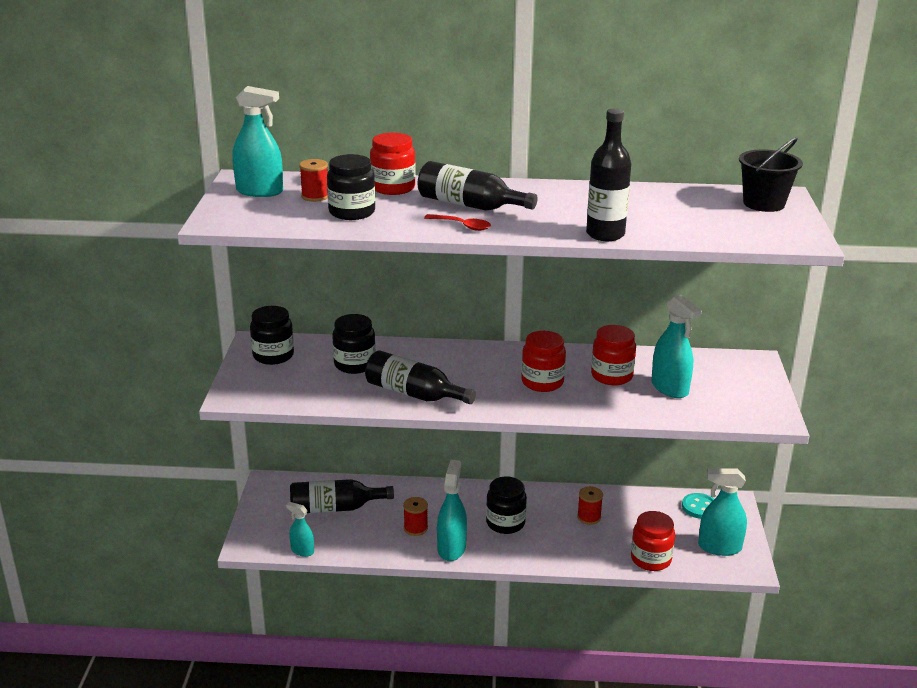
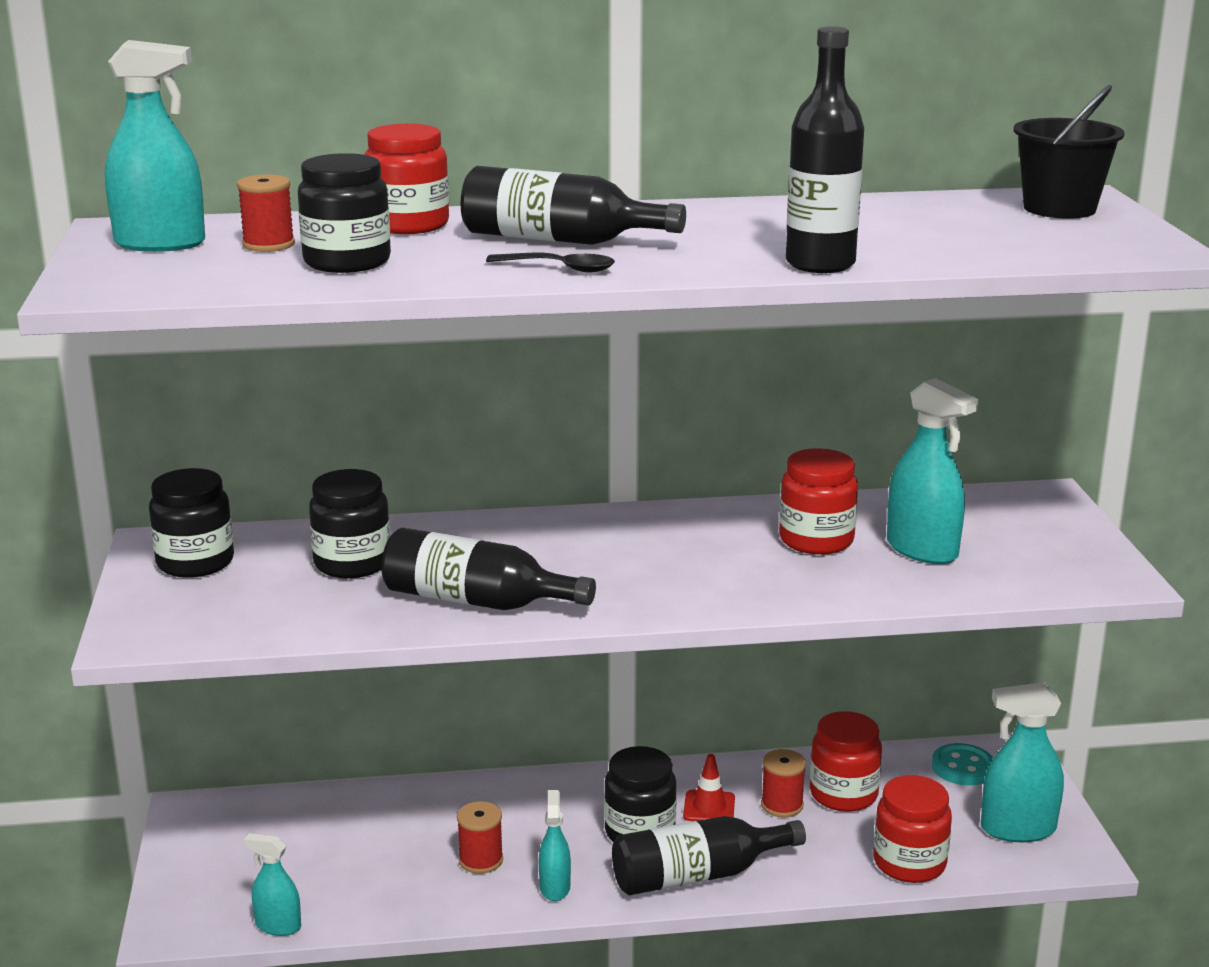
camera: 10 degrees left, 5 degrees down
(335, 508) = (324, 842): black bottle -> black bottle (697, 875)
(451, 548) = (554, 887): turquoise spray bottle -> turquoise spray bottle, size x0.59
(462, 226) = (560, 268): red spoon -> black spoon
(542, 382) = (700, 561): red jar -> red jar (843, 794)
(547, 513) = (709, 807): none -> red traffic cone

